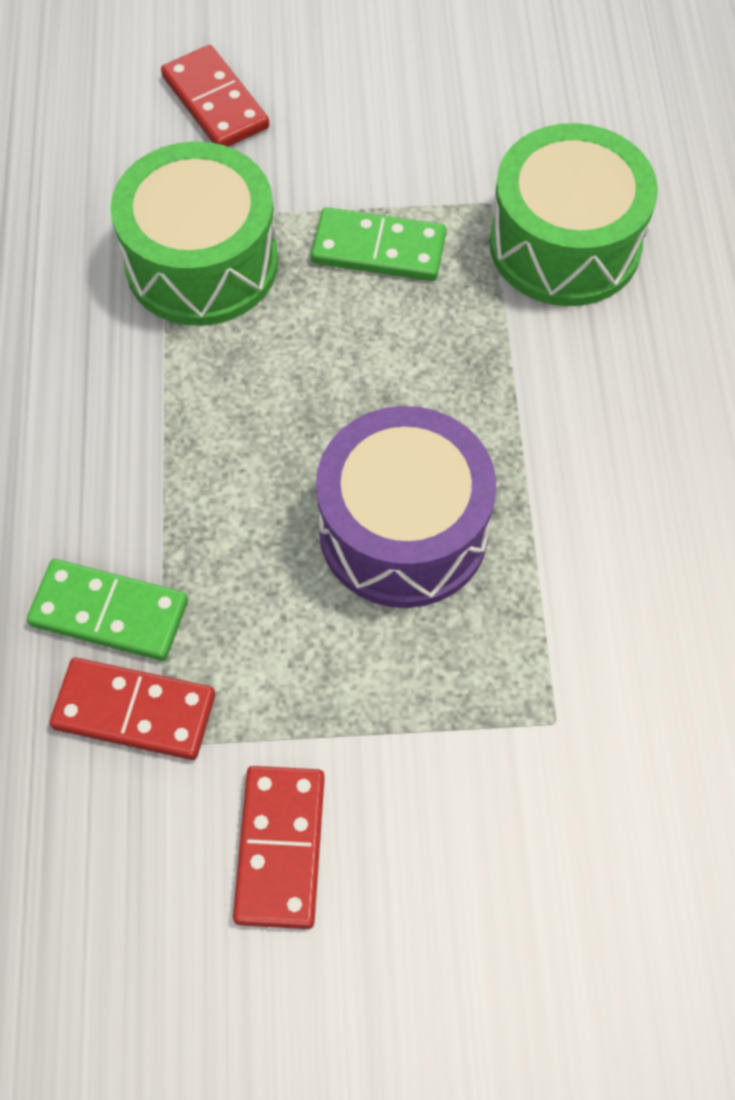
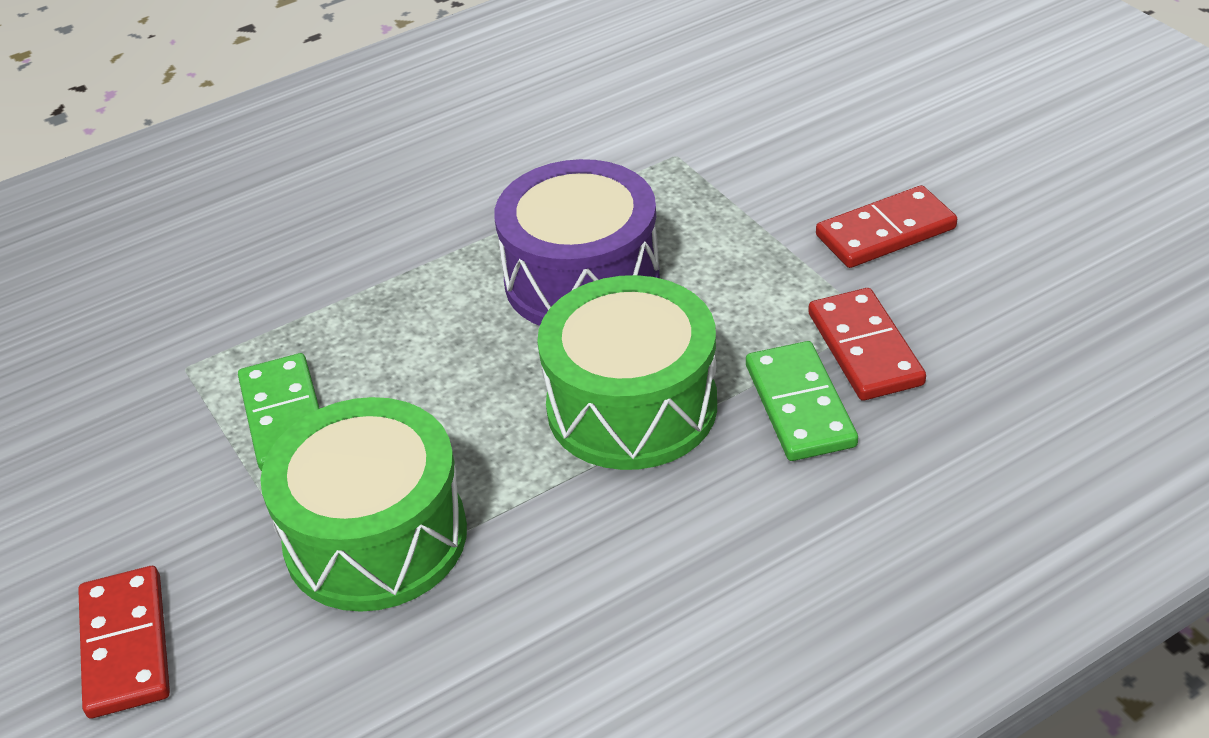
camera: 115 degrees left, 20 degrees down
(215, 102) = (126, 645): red domino -> red domino turned 45 degrees counterclockwise
(564, 244) = (214, 304): green drum -> green drum (632, 406)

